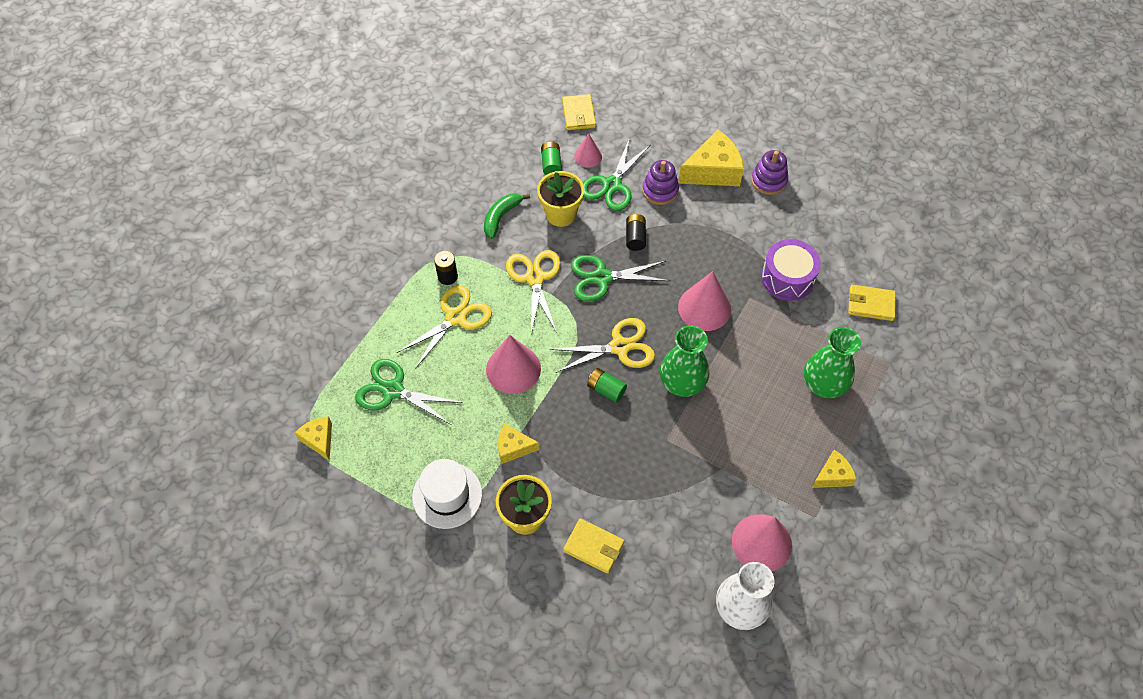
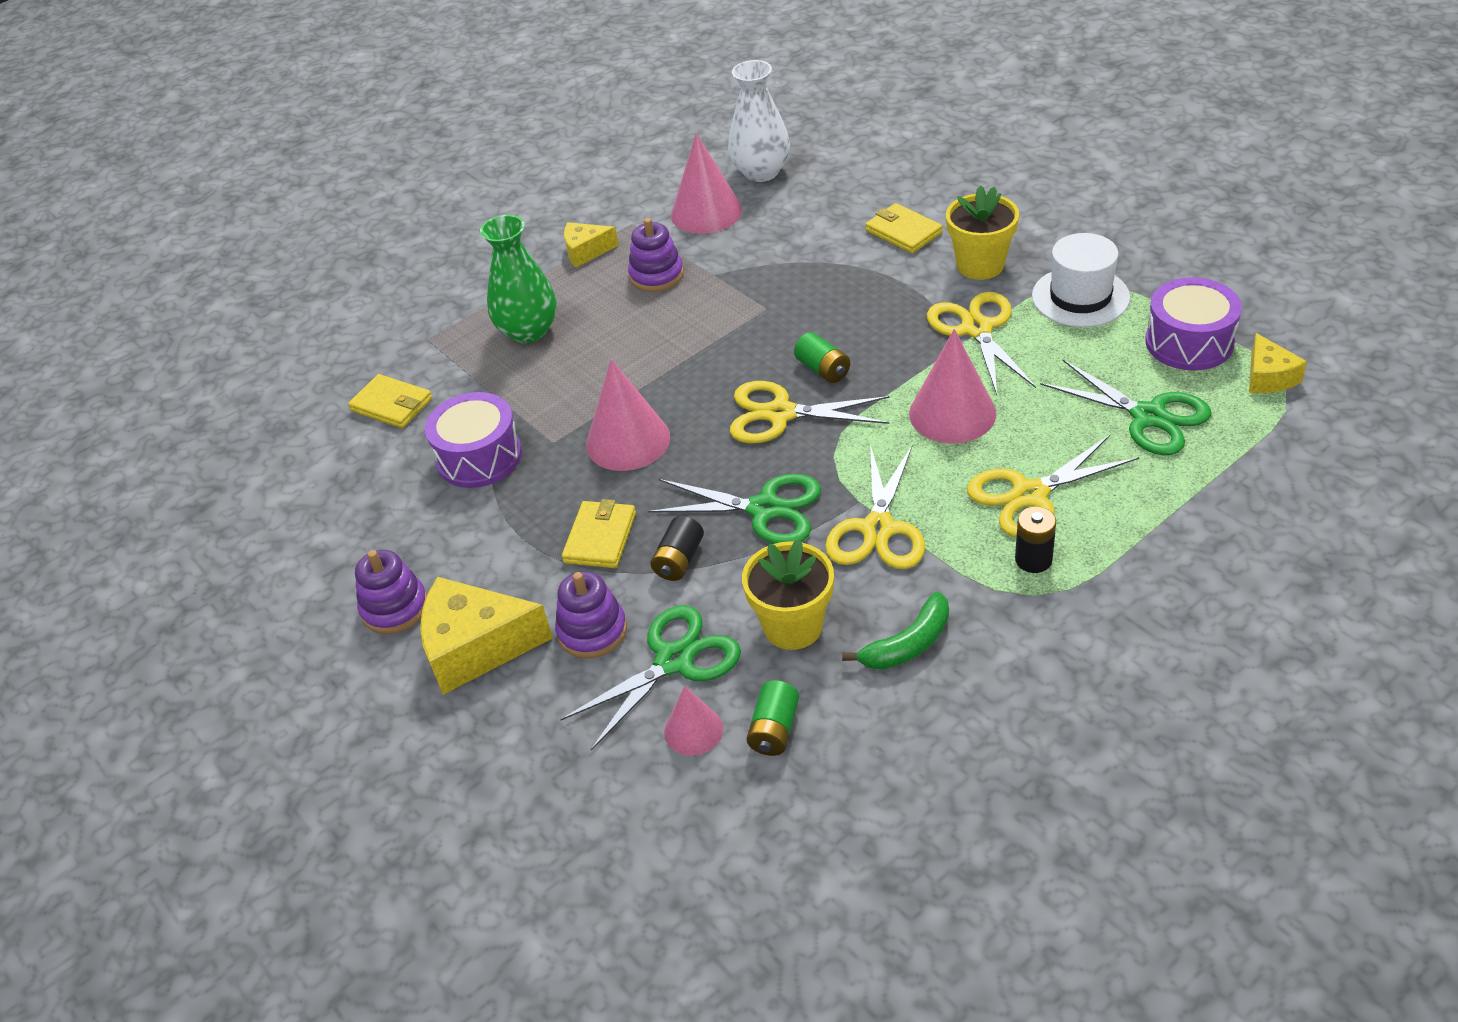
camera: 155 degrees left, 15 degrees down
(370, 462) = (1189, 342): none -> purple drum
(513, 447) = (977, 329): yellow cheese -> yellow scissors
(578, 114) = (670, 835): yellow wallet -> yellow wallet (600, 538)
(682, 383) = (713, 360): green vase -> none
(763, 459) = (656, 275): none -> purple stacking toy

